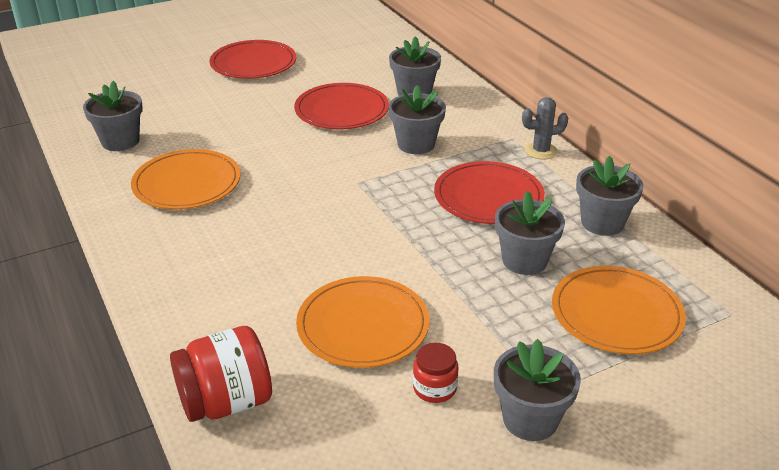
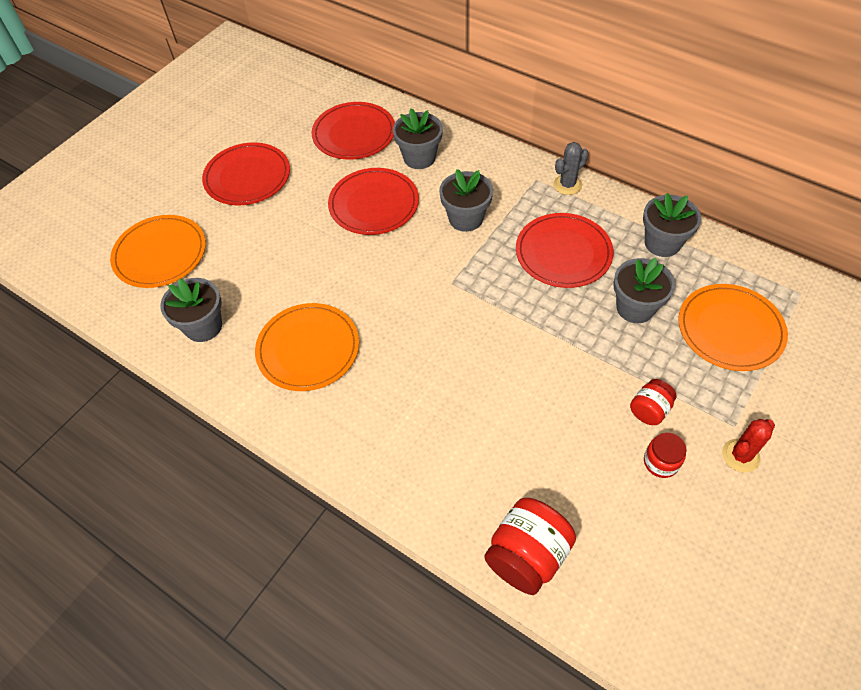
camera: 25 degrees left, 20 degrees up
(363, 325) = (568, 430): orange plate -> orange plate (160, 254)
(371, 62) = (354, 134): none -> red plate
(463, 343) = (649, 410): none -> red jar
(530, 419) = (740, 455): grey flower pot -> red cactus

